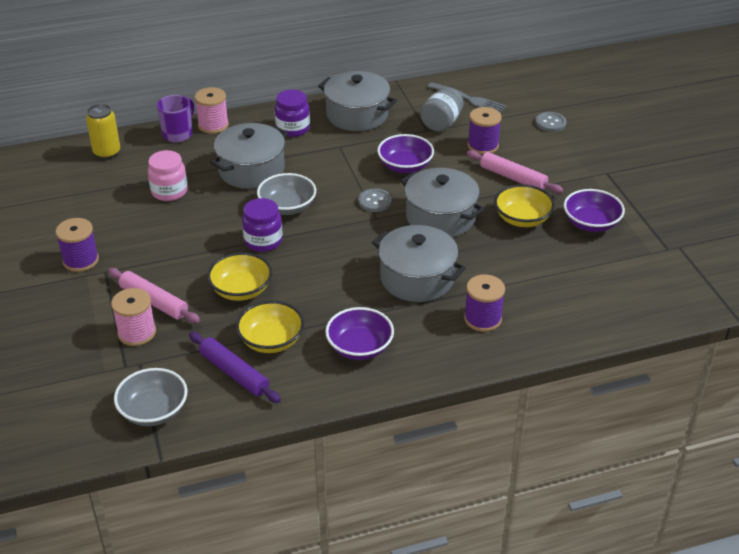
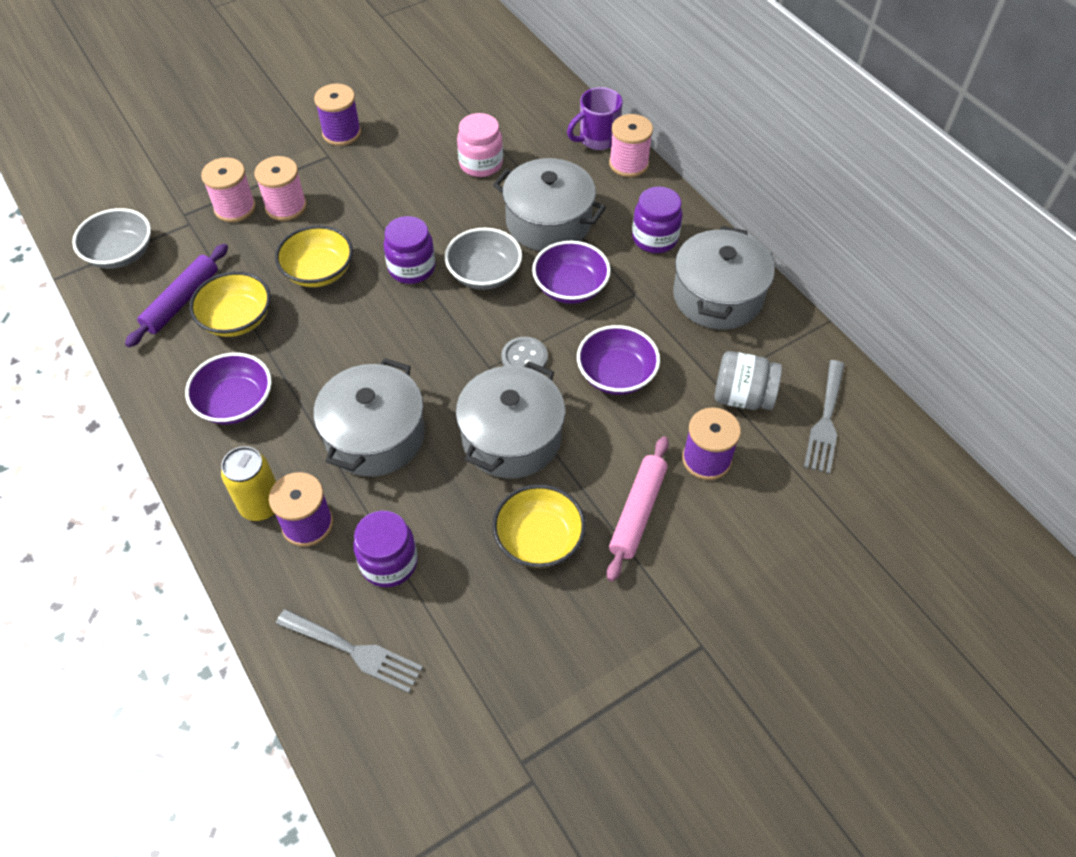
camera: 75 degrees right, 15 degrees up
(107, 153) = (536, 94): yellow can -> yellow can (261, 505)
(154, 302) = (286, 206): pink rolling pin -> pink spool
(178, 134) = (597, 139): purple mug -> purple mug turned 135 degrees clockwise
(523, 284) = (389, 562): none -> purple jar
(550, 123) = (811, 543): grey button -> none
(585, 307) = (354, 651): none -> grey fork
(591, 223) = (555, 637): purple bowl -> purple bowl (570, 287)

